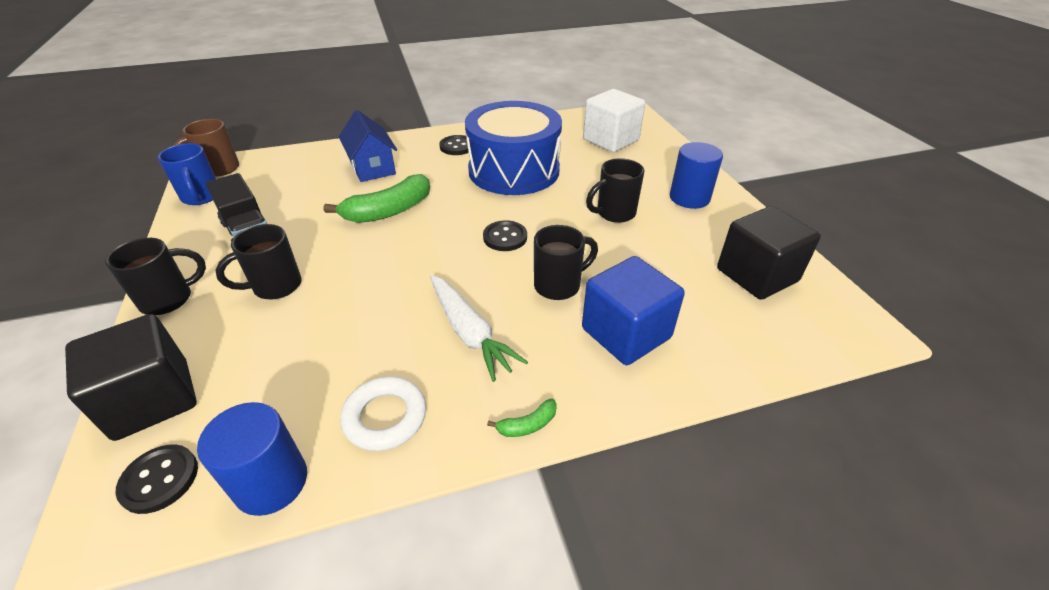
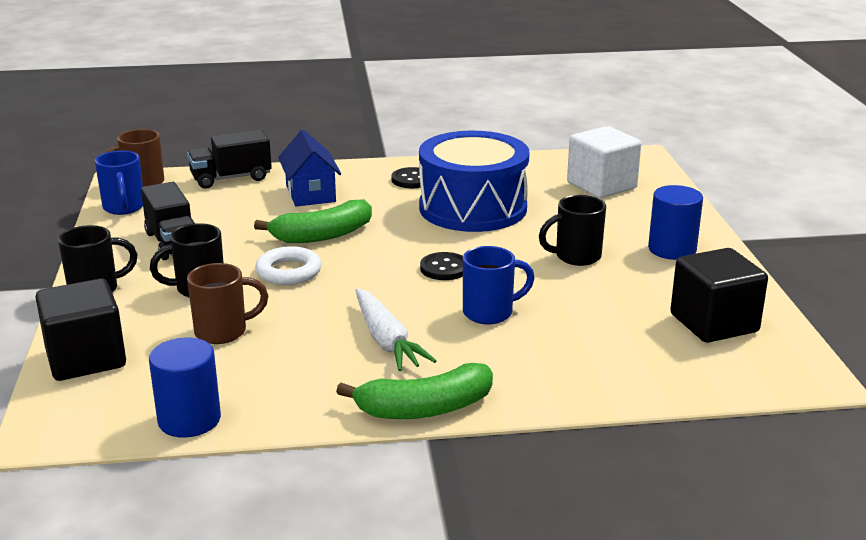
camera: 10 degrees right, 15 degrees down
(159, 479) = (96, 408): black button -> none
(300, 157) = (231, 178): none -> black truck
(303, 341) = (223, 332): none -> brown mug
(385, 417) = (293, 390): white ring -> white ring (288, 272)
(528, 425) = (425, 408): green banana -> green banana, size x2.27
(559, 285) = (490, 313): black mug -> blue mug
(626, 333) = (546, 355): blue cube -> none

